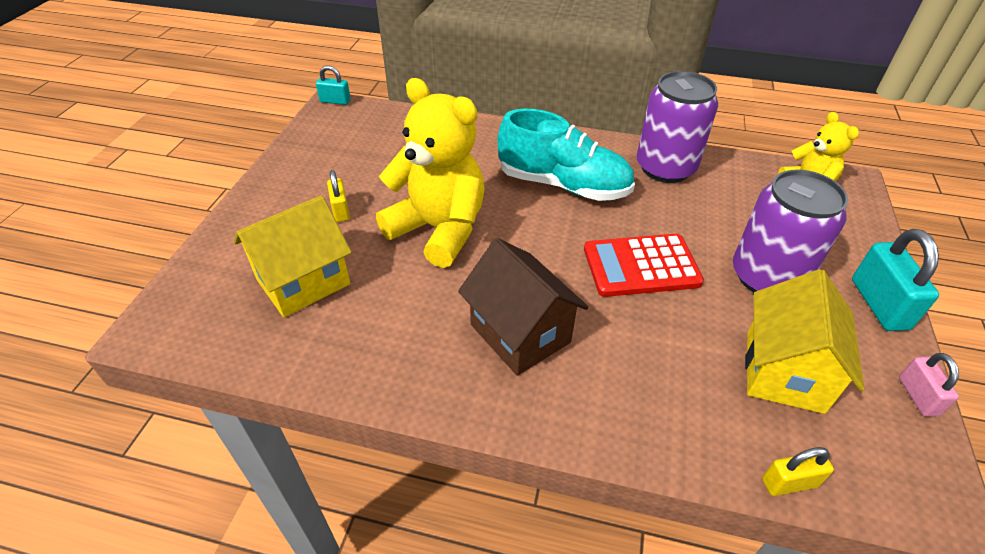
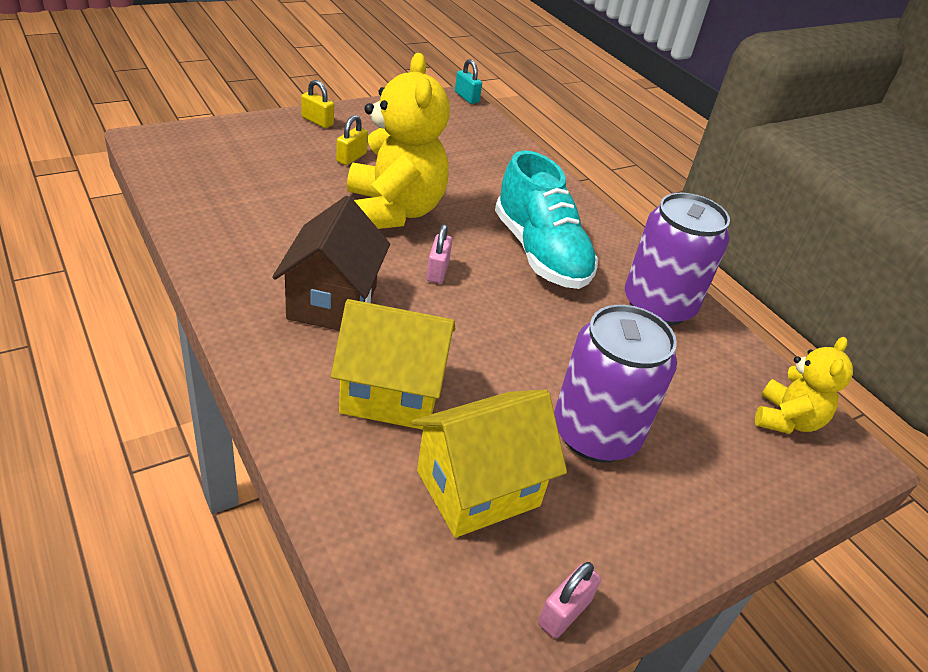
camera: 40 degrees right, 5 degrees down
(303, 282) = (260, 176): yellow house -> yellow house (391, 394)
(535, 250) = (437, 271): none -> pink padlock
(641, 266) = (498, 341): red calculator -> none
(789, 482) = (341, 536): yellow padlock -> yellow padlock (317, 121)
(879, 304) = (669, 539): turquoise padlock -> none

